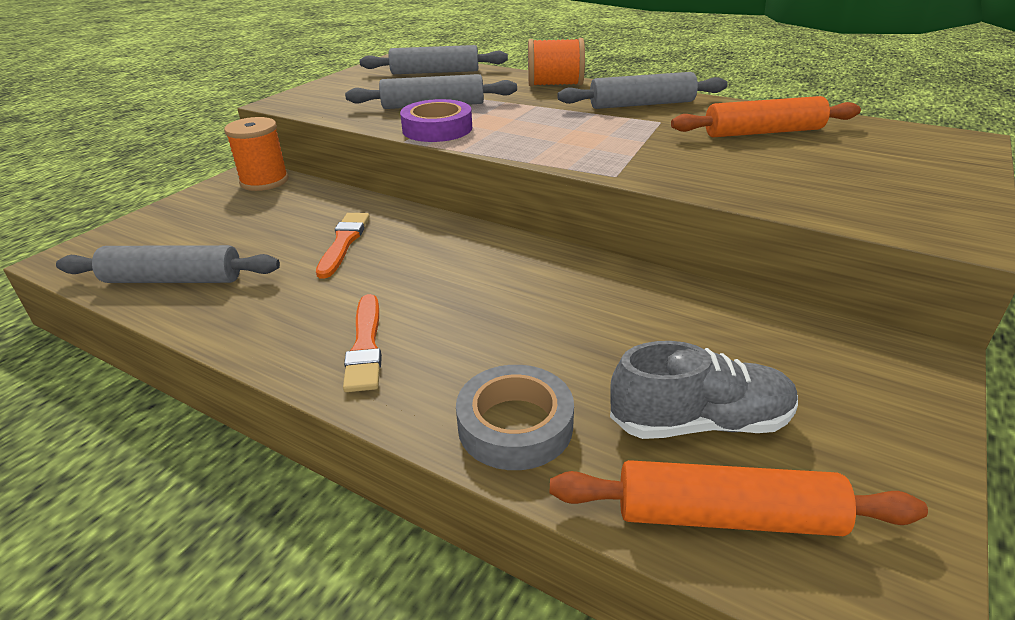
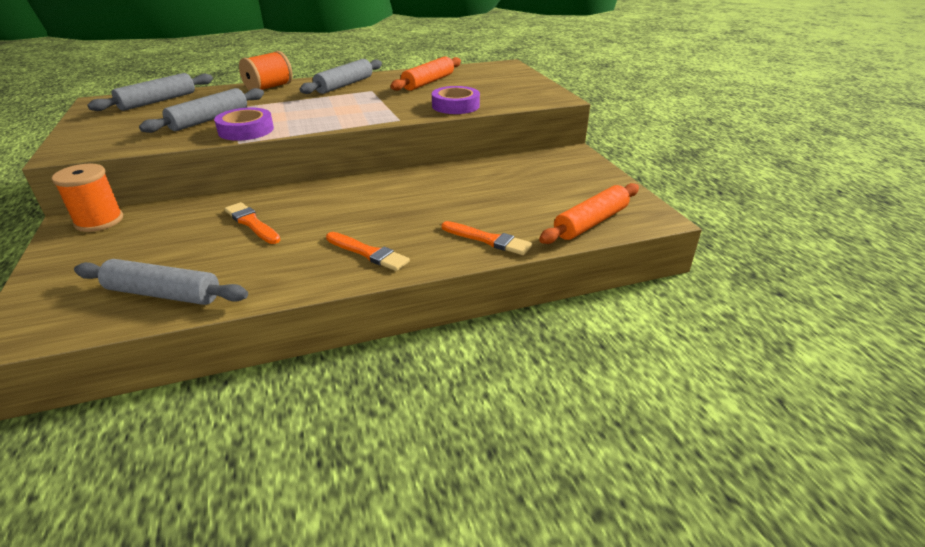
camera: 50 degrees left, 0 degrees up
(173, 279) = (163, 294): grey rolling pin -> grey rolling pin turned 60 degrees clockwise
(515, 425) = (488, 239): grey tape -> orange brush
(700, 422) = (544, 204): grey shoe -> none
(734, 183) = (455, 106): none -> purple tape

